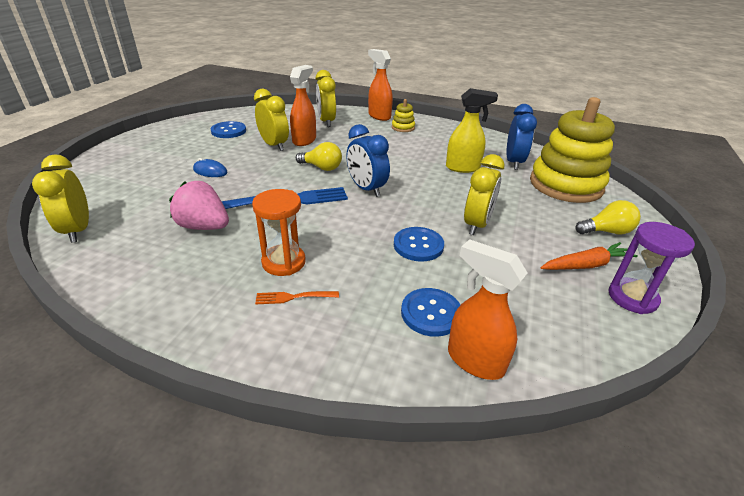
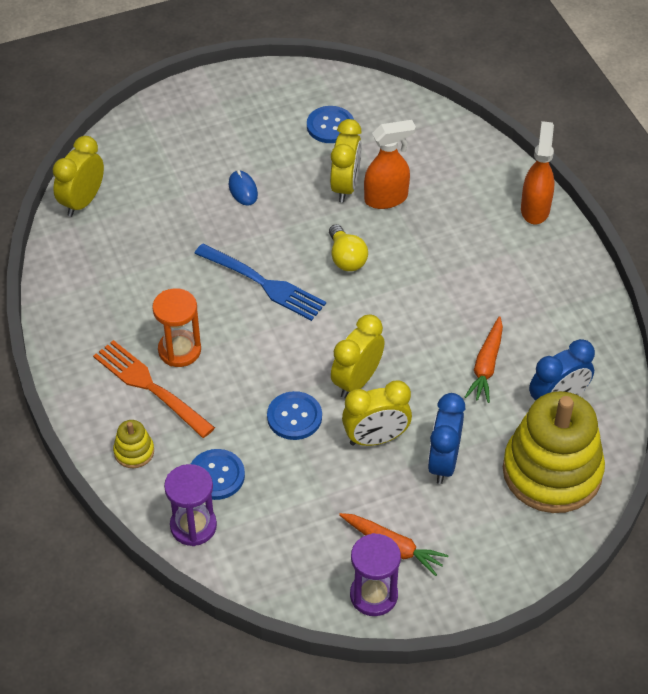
camera: 50 degrees right, 15 degrees up
(204, 226) = (166, 265): pink strawberry -> none
(294, 297) = (151, 387): orange fork -> orange fork, size x2.03
(326, 122) = (456, 178): yellow clock -> yellow clock (357, 381)
(366, 189) = (346, 320): blue clock -> blue clock (443, 462)
(403, 127) = (529, 252): yellow stacking toy -> yellow stacking toy (134, 452)
(463, 168) = (486, 366): yellow spray bottle -> orange carrot
(474, 360) = (193, 526): orange spray bottle -> purple hourglass
(606, 231) = (477, 542): yellow light bulb -> none

